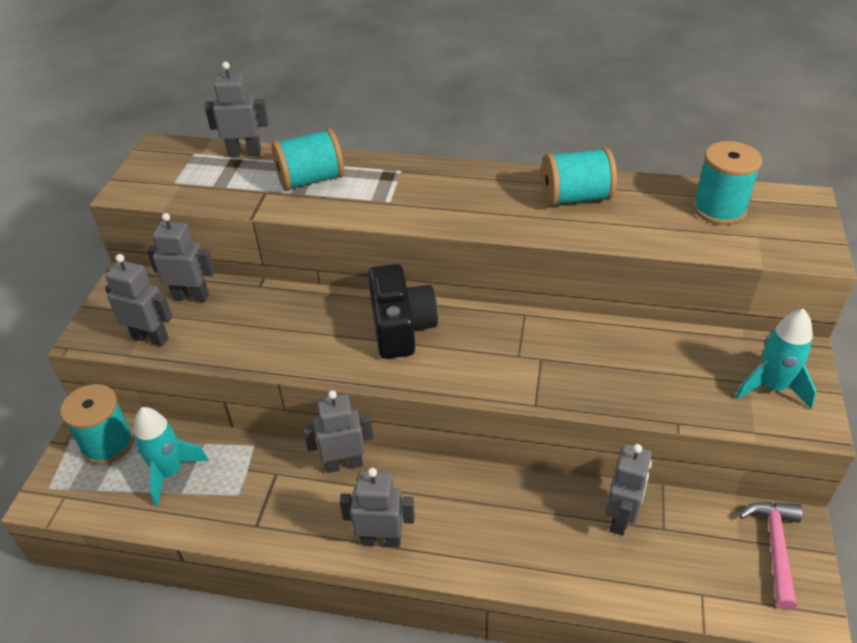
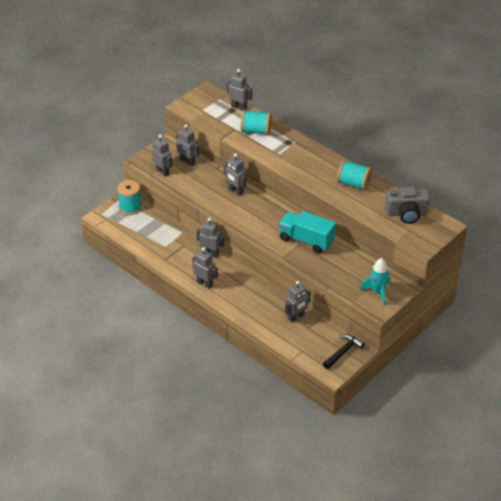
camera: 30 degrees right, 0 degrees up
(170, 472) = (146, 228): turquoise rocket -> none
(329, 312) = (235, 191): none -> grey robot
(401, 327) = (258, 208): black camera -> none
(545, 347) = (306, 240): none -> turquoise truck
(719, 209) = (406, 213): turquoise spool -> grey camera
(775, 547) = (343, 352): pink hammer -> black hammer

